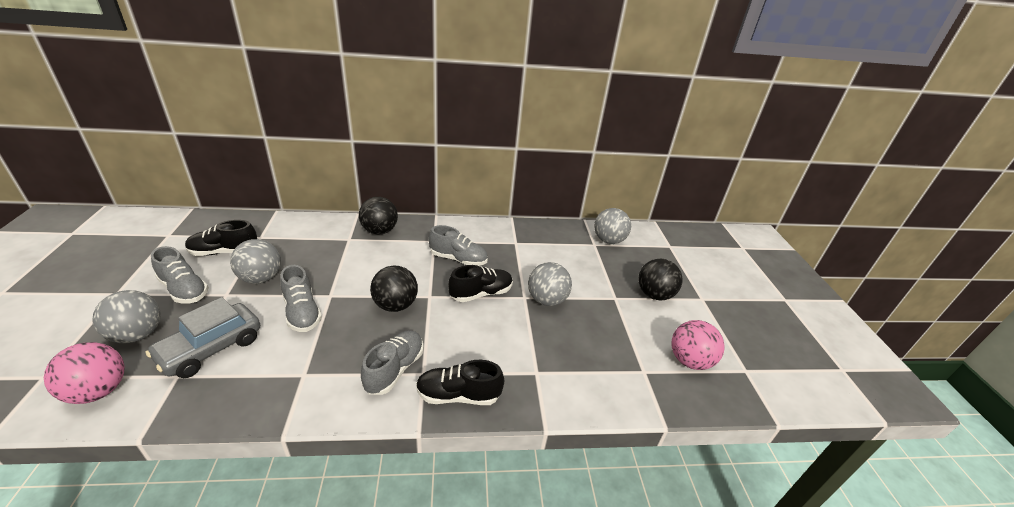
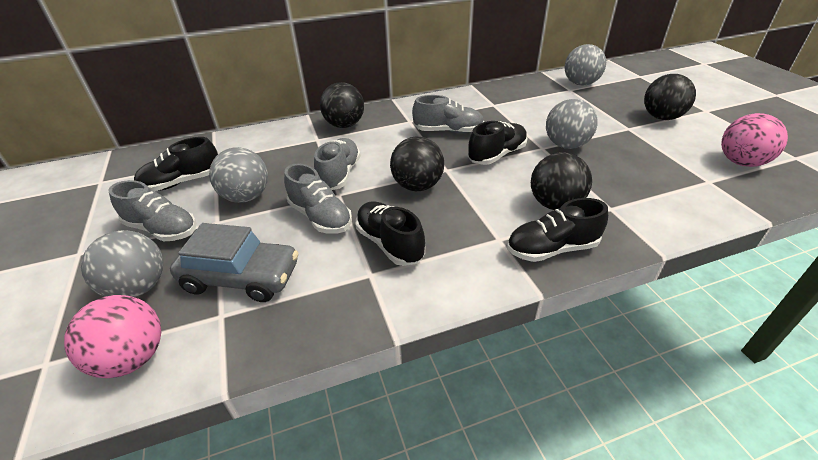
camera: 10 degrees left, 5 degrees up
(211, 348) = (241, 278): grey car -> grey car turned 105 degrees counterclockwise
(337, 352) = (390, 244): none -> black shoe
(394, 369) = (466, 243): grey shoe -> grey shoe (339, 174)
(493, 355) = (555, 204): none -> black ball

